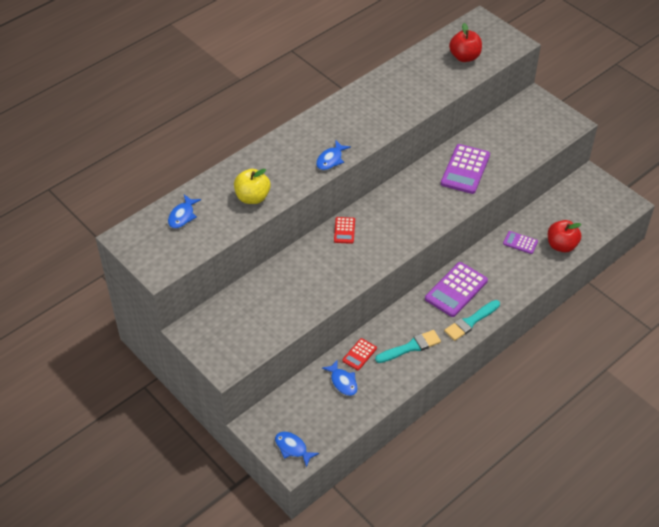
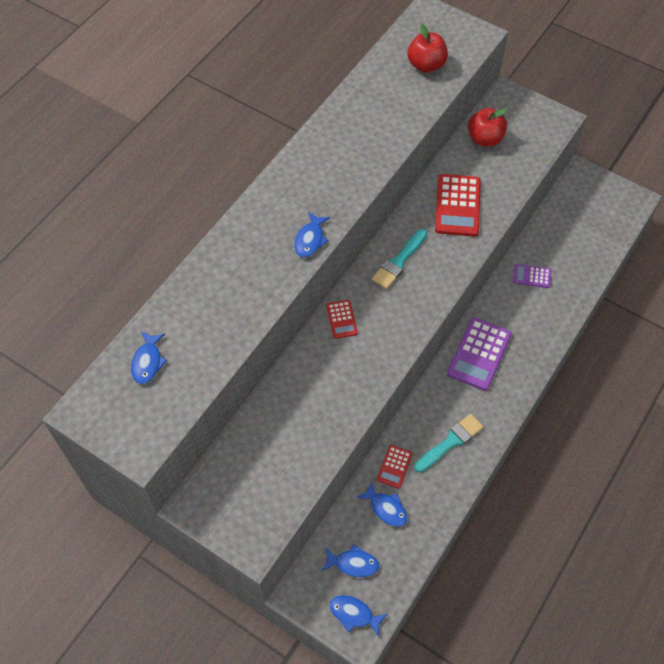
camera: 15 degrees left, 10 degrees up
(252, 197) = (229, 315): yellow apple -> none
(304, 414) = (353, 563): none -> blue fish
(465, 169) = (457, 206): purple calculator -> red calculator
(470, 322) = (508, 392): turquoise brush -> turquoise brush (399, 261)
(561, 245) = (578, 269): red apple -> red apple (485, 139)

